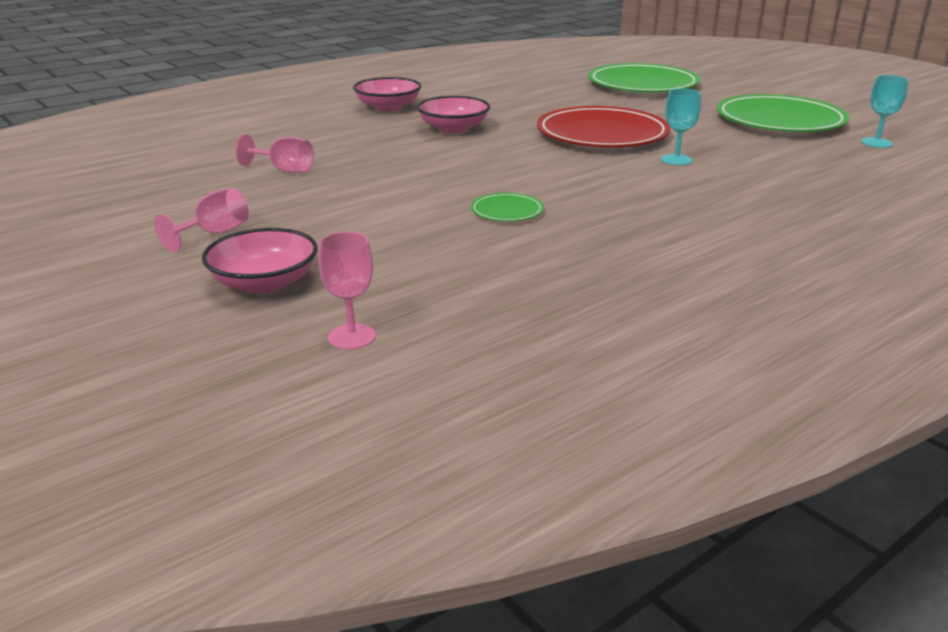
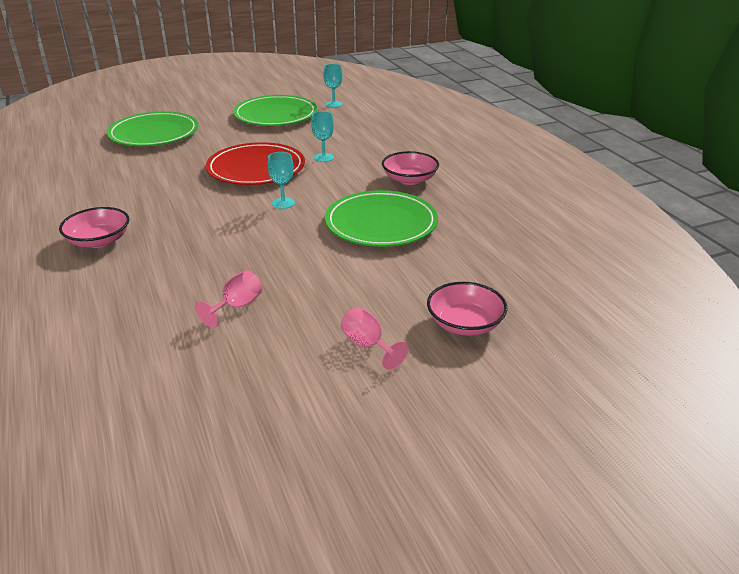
camera: 75 degrees left, 5 degrees up
(352, 337) = (545, 295): pink goblet -> none
(453, 128) = (192, 219): pink bowl -> pink bowl (409, 179)
(507, 211) = (381, 223): green plate -> green plate, size x2.27
(522, 157) = (283, 203): none -> turquoise goblet

